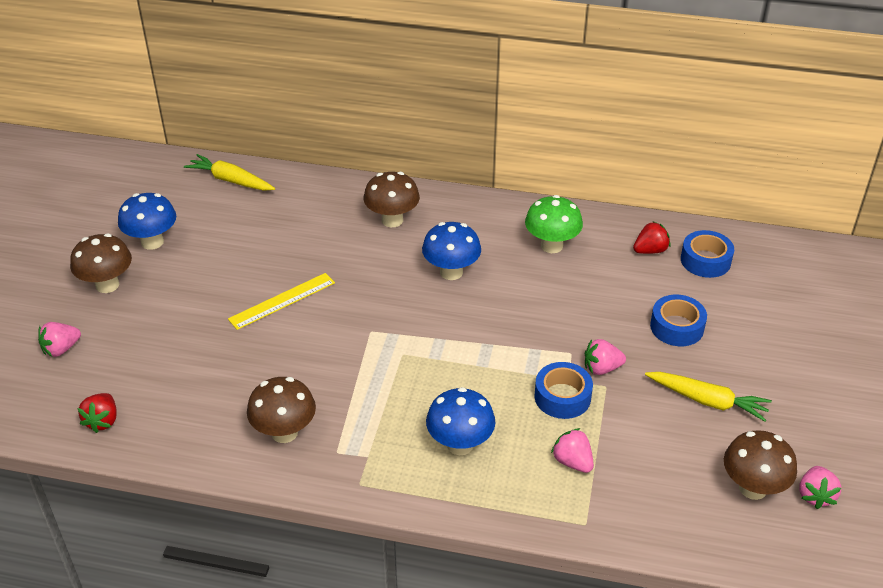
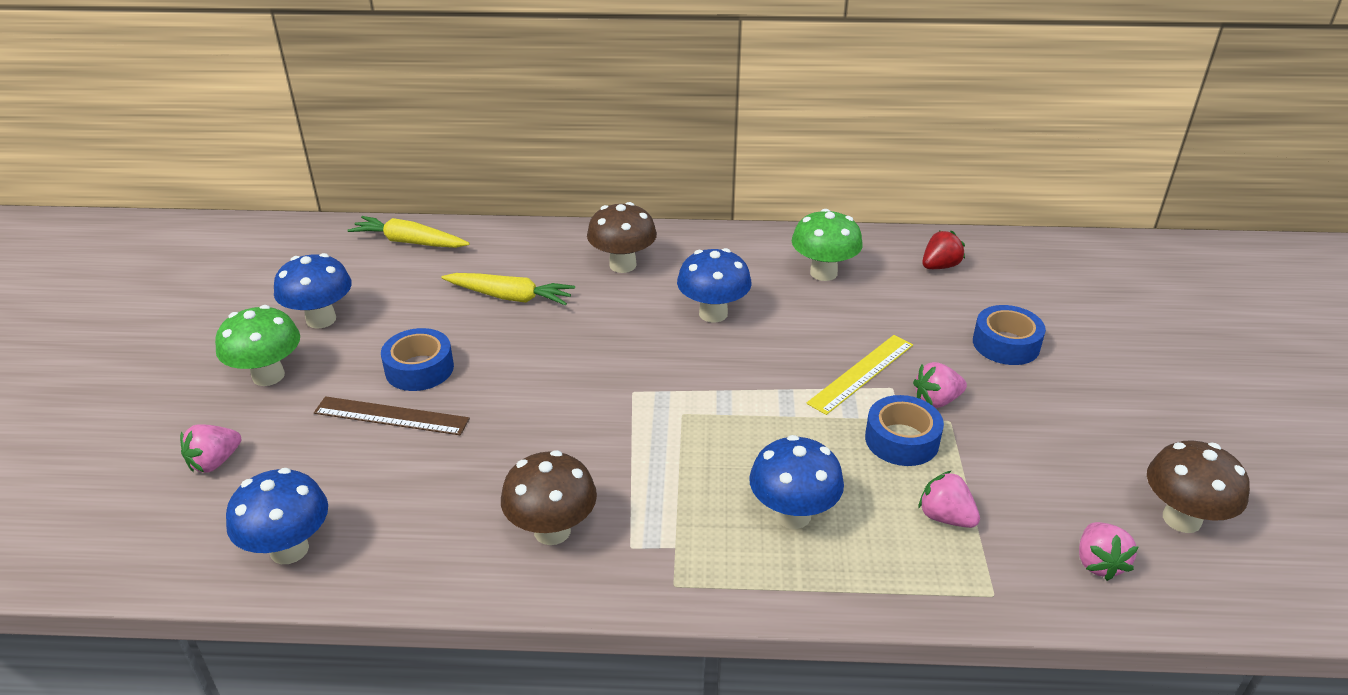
camera: 10 degrees left, 5 degrees down
(102, 421) = (289, 549): red strawberry -> blue mushroom
(107, 285) = (268, 376): brown mushroom -> green mushroom
(189, 329) = (391, 416): none -> brown ruler
(282, 301) = (508, 369): yellow ruler -> yellow ruler (861, 374)
(705, 260) = (1007, 270): blue tape -> blue tape (419, 369)
(708, 401) = (1079, 422): yellow carrot -> yellow carrot (510, 297)
(815, 495) = (1260, 517): pink strawberry -> pink strawberry (1098, 563)

